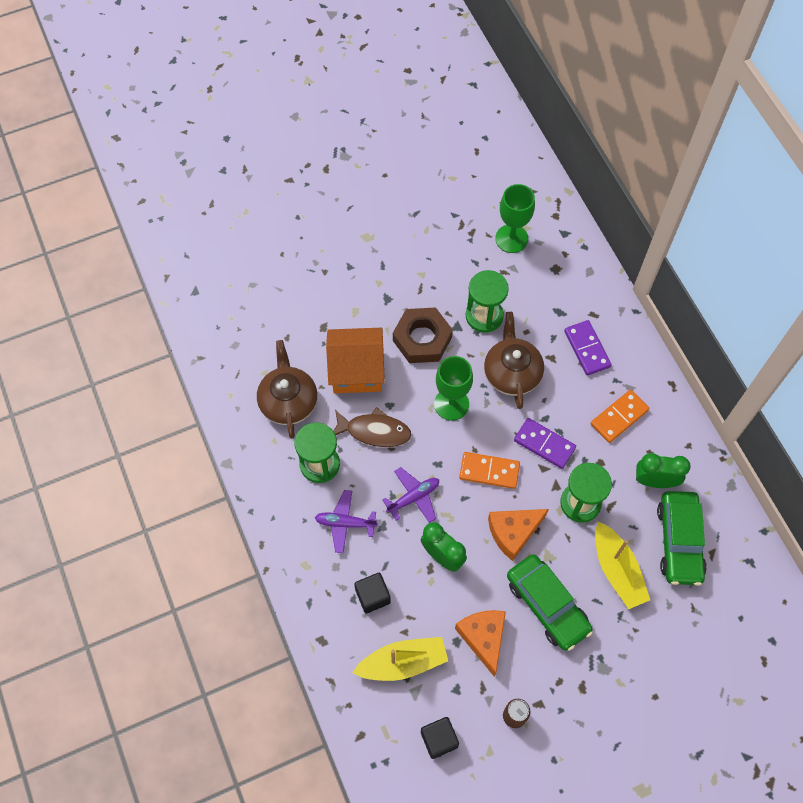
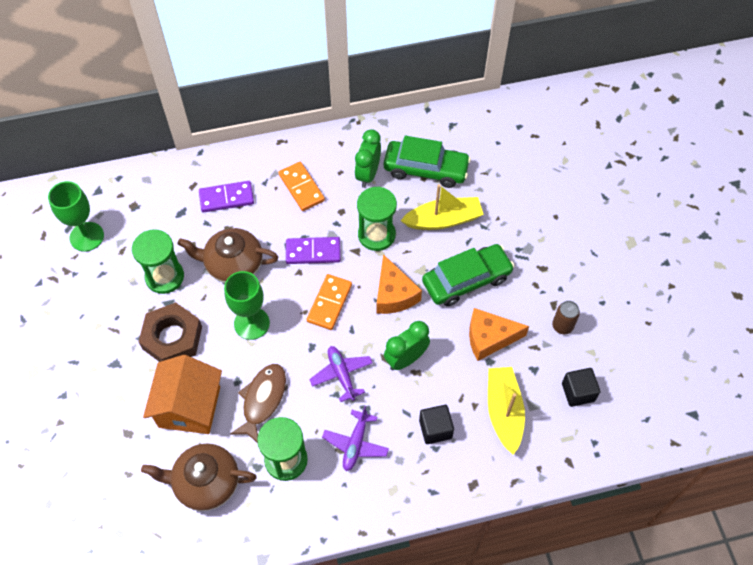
camera: 80 degrees left, 5 degrees down
(544, 444) = (313, 252): purple domino -> purple domino turned 45 degrees clockwise

